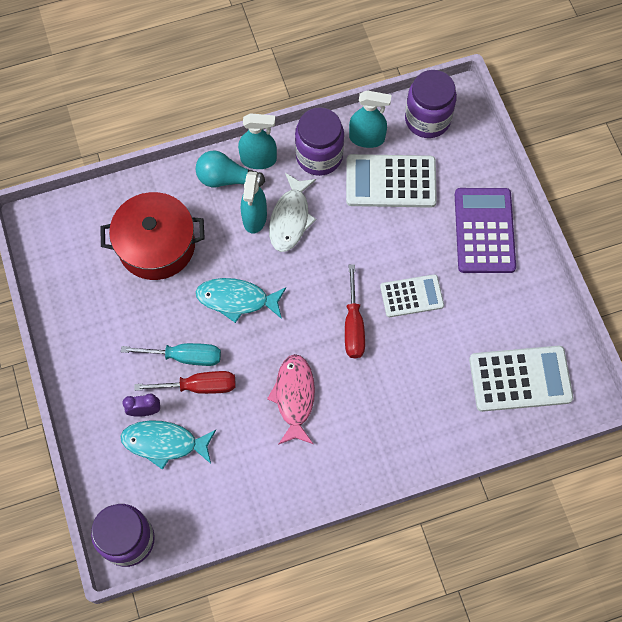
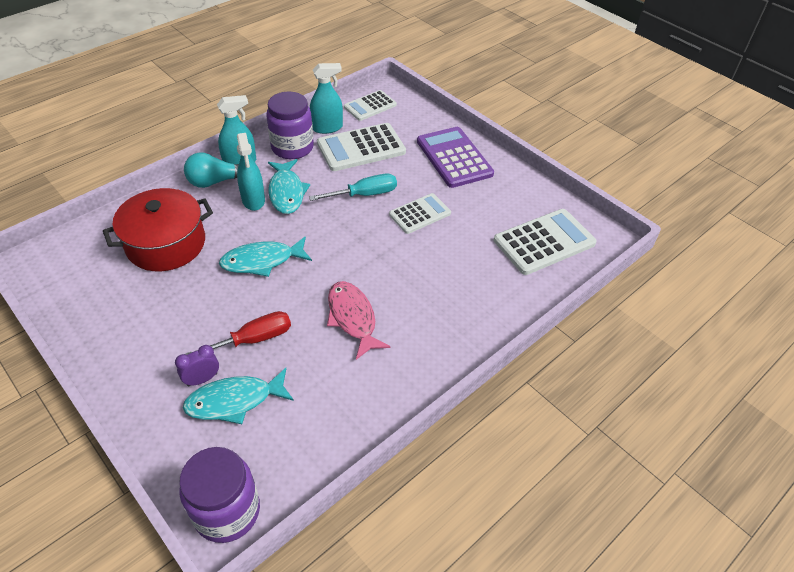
camera: 25 degrees left, 20 degrees down
(184, 356) = (227, 320): turquoise screwdriver -> turquoise screwdriver (364, 194)
(290, 218) = (286, 192): white fish -> turquoise fish
(353, 325) = (380, 248): red screwdriver -> none
(427, 119) = (370, 106): purple jar -> white calculator

